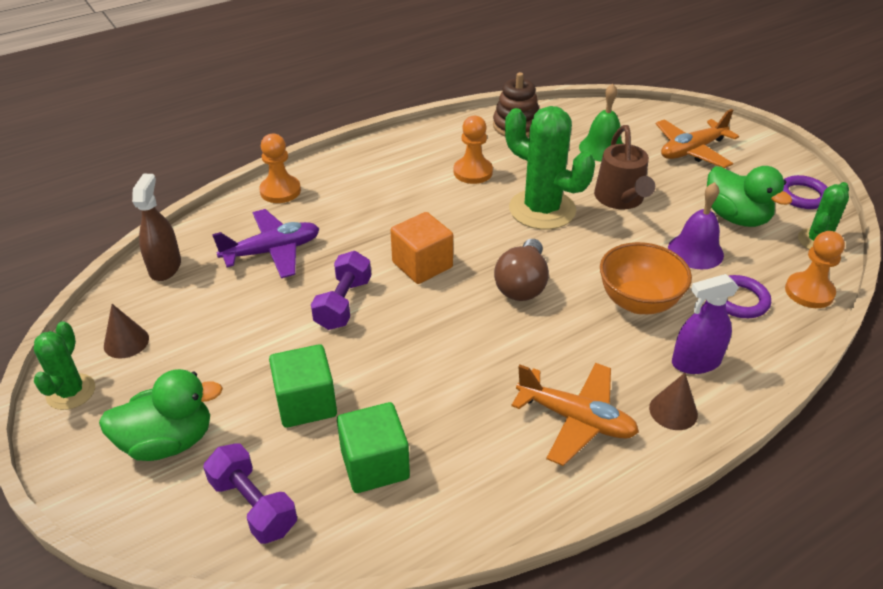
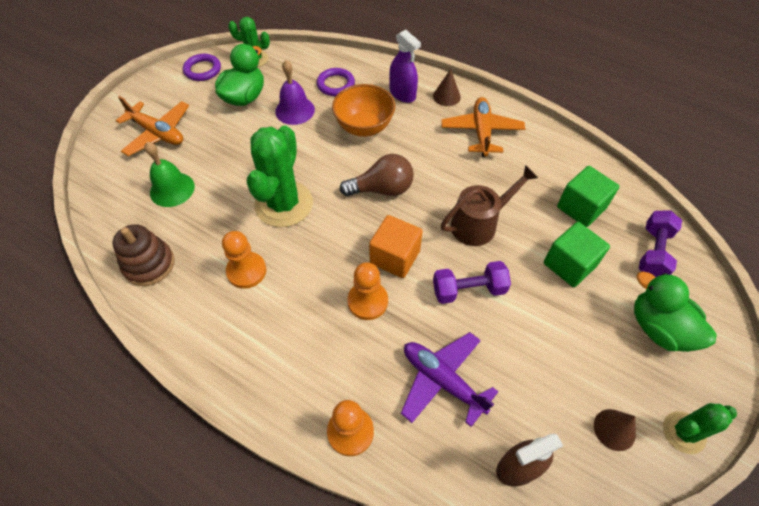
camera: 115 degrees left, 15 degrees up
(621, 199) = (248, 160): brown watering can -> brown watering can (479, 224)
(809, 292) = (311, 58): orange pawn -> orange pawn (367, 301)

